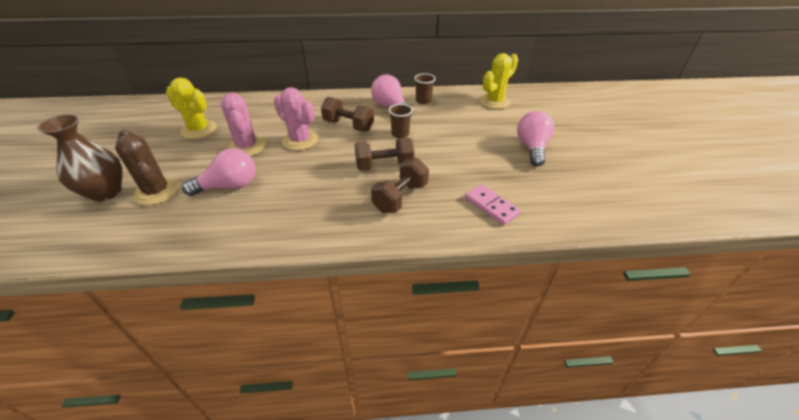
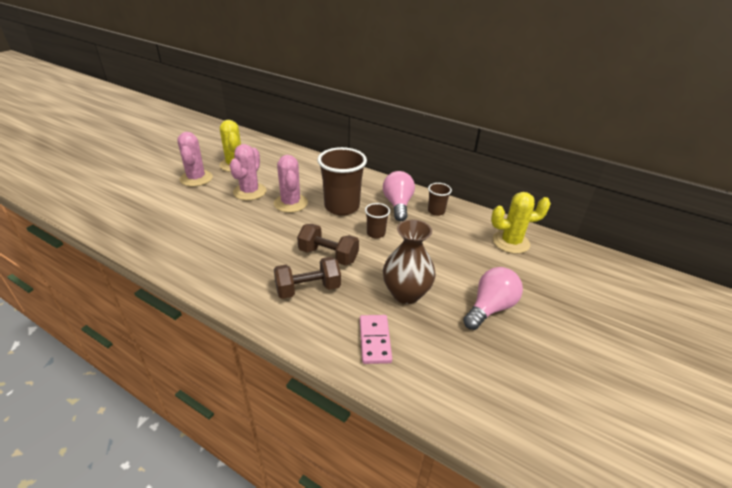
camera: 35 degrees right, 5 degrees down
(105, 192) = (138, 187): brown vase -> brown vase (406, 293)
(157, 191) = (163, 200): brown cactus -> none
(170, 157) = (196, 178): none -> pink cactus
(229, 186) = (206, 217): pink light bulb -> none
(348, 125) = (342, 207): brown dumbbell -> brown cup

